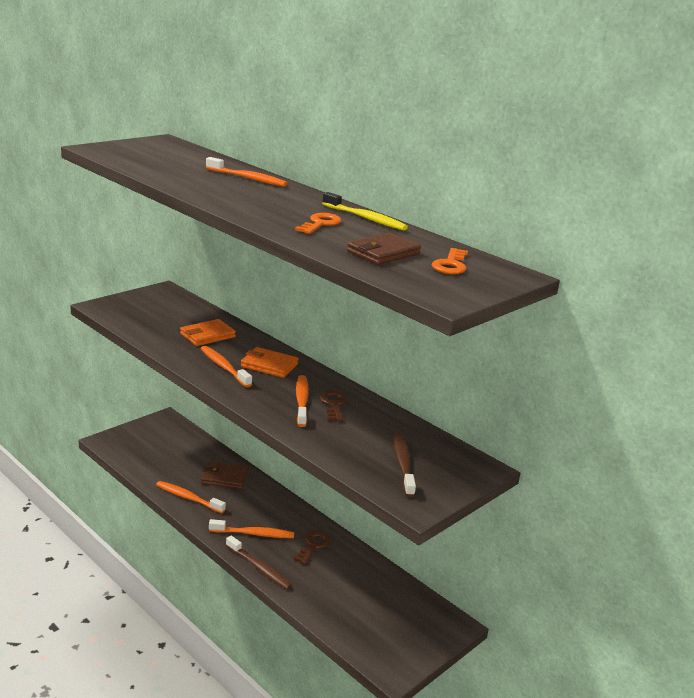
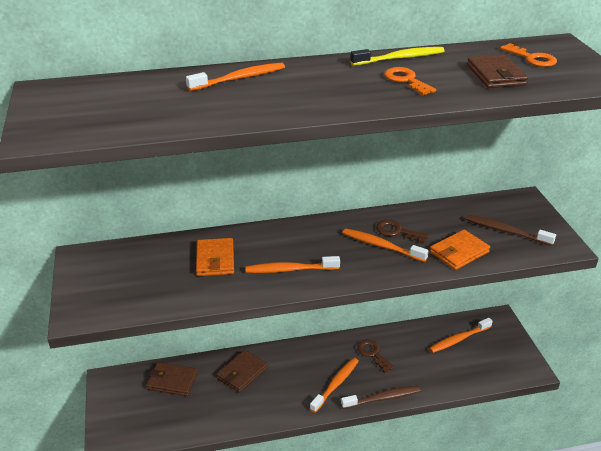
camera: 55 degrees left, 10 degrees up
(187, 447) = (172, 381): none -> brown wallet
(188, 498) = (255, 410): orange toothbrush -> orange toothbrush (459, 339)
(269, 365) = (305, 242): orange wallet -> orange wallet (459, 252)

